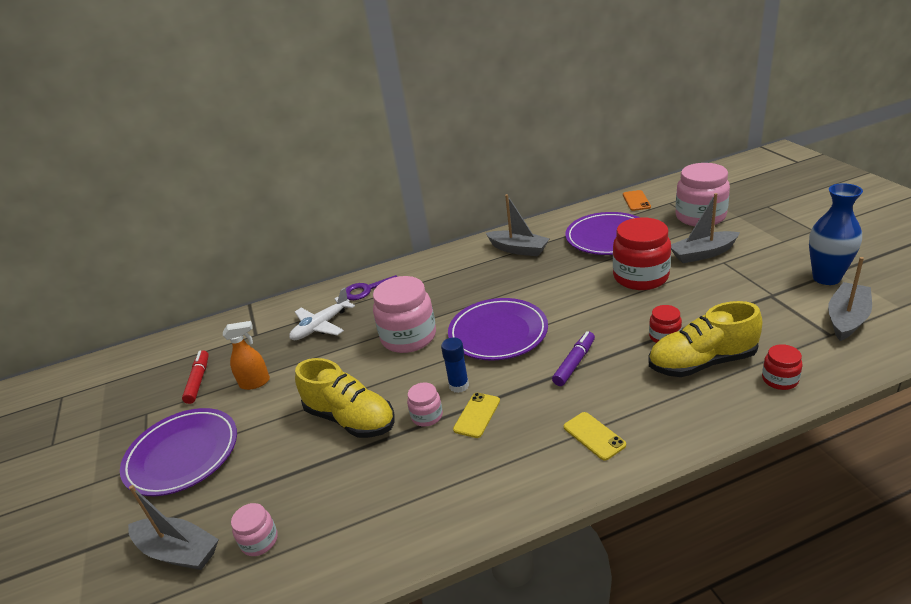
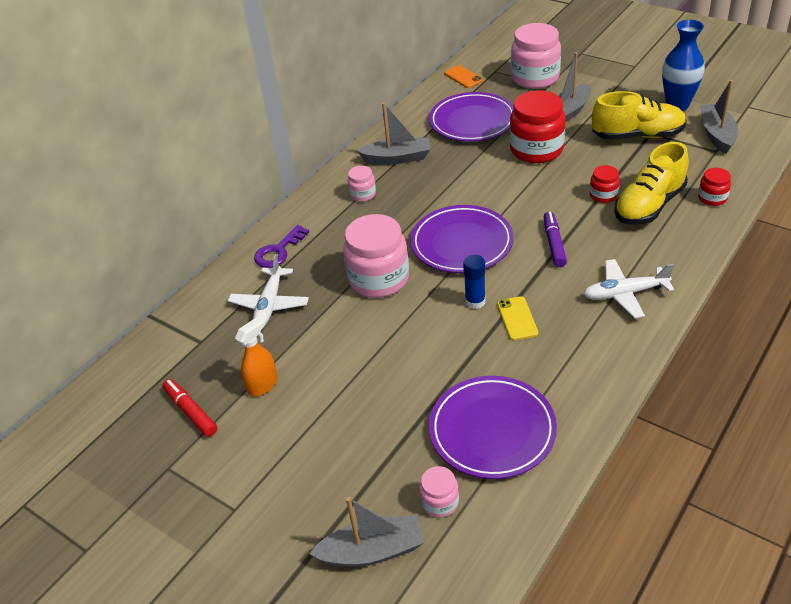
camera: 35 degrees left, 10 degrees up
(182, 455) = (268, 481): purple plate -> purple plate (492, 430)
(350, 419) = (406, 371): yellow shoe -> yellow shoe (637, 135)
(427, 416) = (474, 338): pink jar -> pink jar (363, 194)
(594, 436) = (624, 294): yellow phone -> white plane

